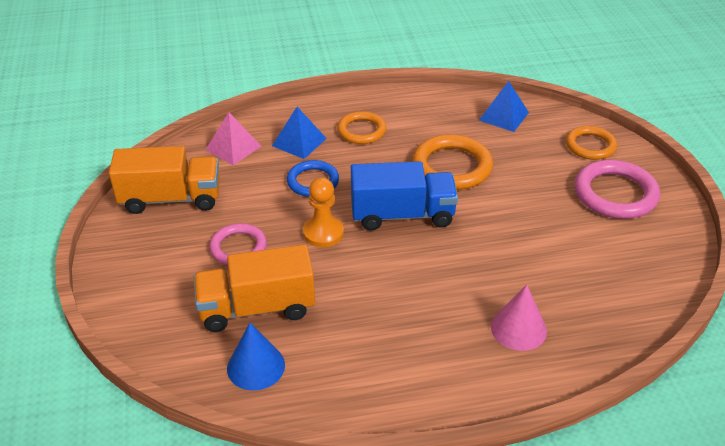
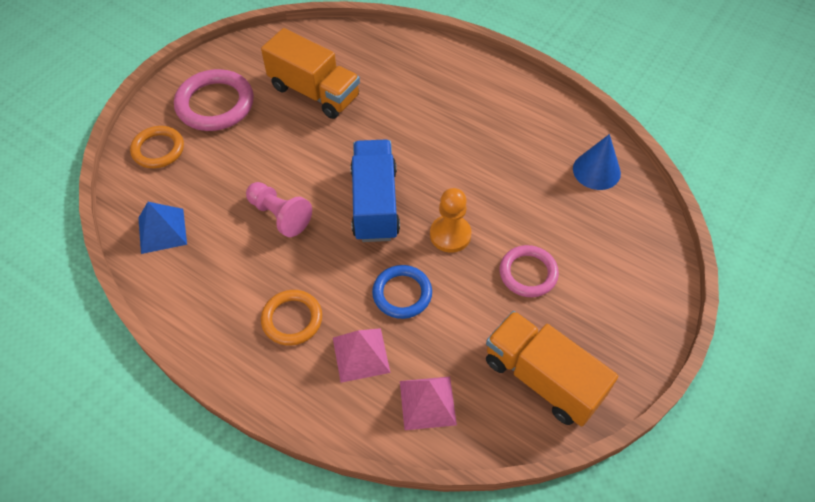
camera: 135 degrees left, 15 degrees up
(257, 308) = (560, 210): orange truck -> orange truck (314, 92)
(299, 142) = (361, 355): blue pyramid -> pink pyramid
(402, 215) = (375, 204): blue truck -> blue truck turned 45 degrees clockwise
(452, 167) = (279, 215): orange ring -> pink pawn
(518, 328) = (412, 78): pink cone -> none

